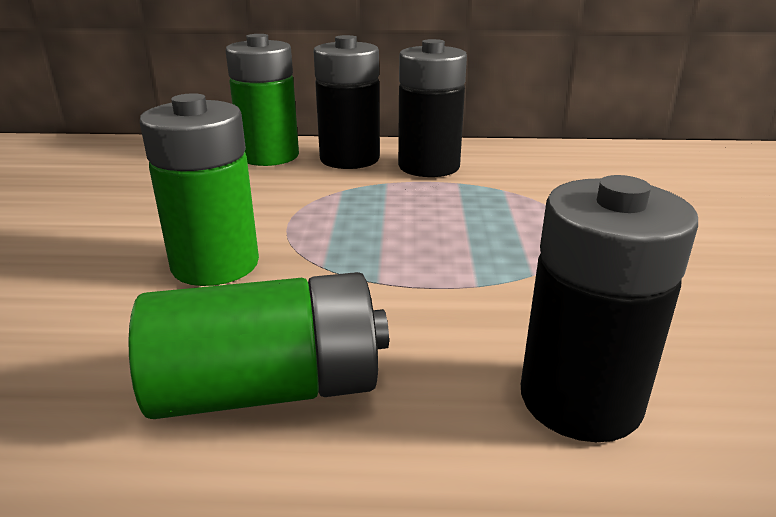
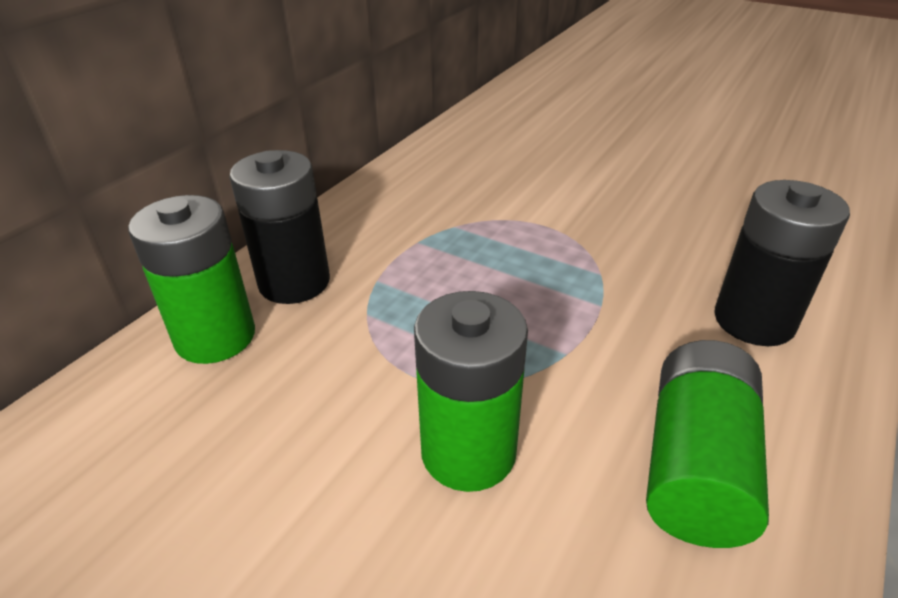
camera: 60 degrees left, 10 degrees up
(429, 166) = (368, 243): black battery -> none

